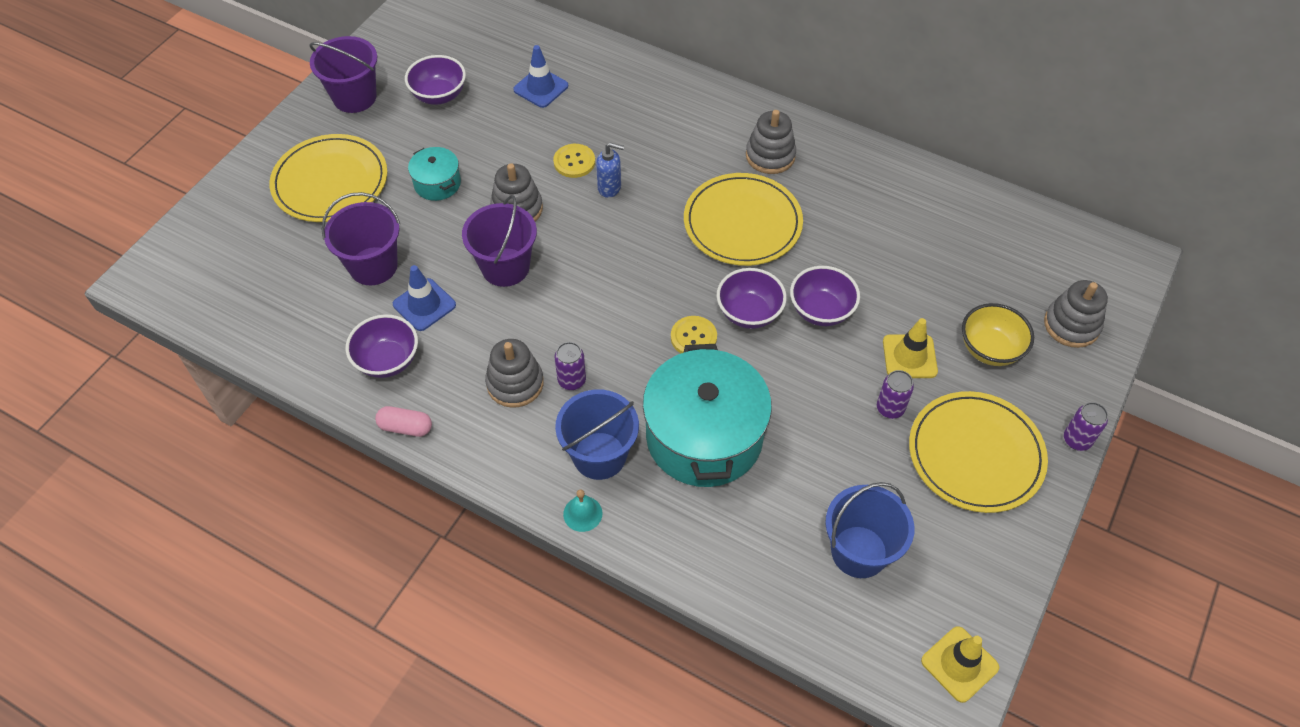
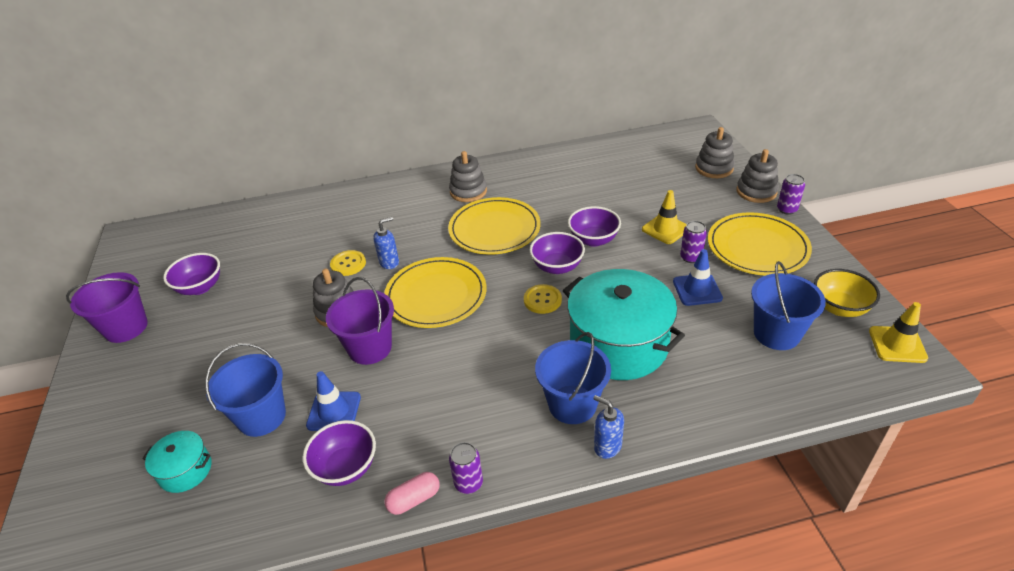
camera: 40 degrees left, 15 degrees down
(330, 182) = (161, 390): yellow plate -> yellow plate (436, 295)
(373, 266) = (262, 417): purple bucket -> blue bucket
(437, 183) = (258, 335): turquoise pot -> turquoise pot (185, 470)
(515, 383) = (462, 408): grey stacking toy -> grey stacking toy (756, 192)
(541, 88) = (276, 242): blue traffic cone -> blue traffic cone (697, 290)
(571, 380) = (498, 377): purple can -> purple can (468, 483)
(582, 513) = (607, 446): turquoise bell -> blue soap dispenser
(990, 349) = (696, 201): yellow bowl -> yellow bowl (839, 308)

